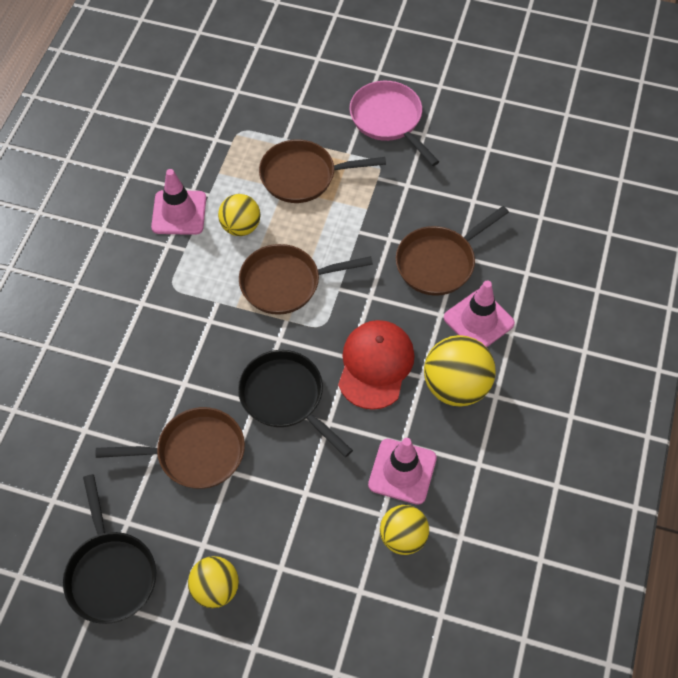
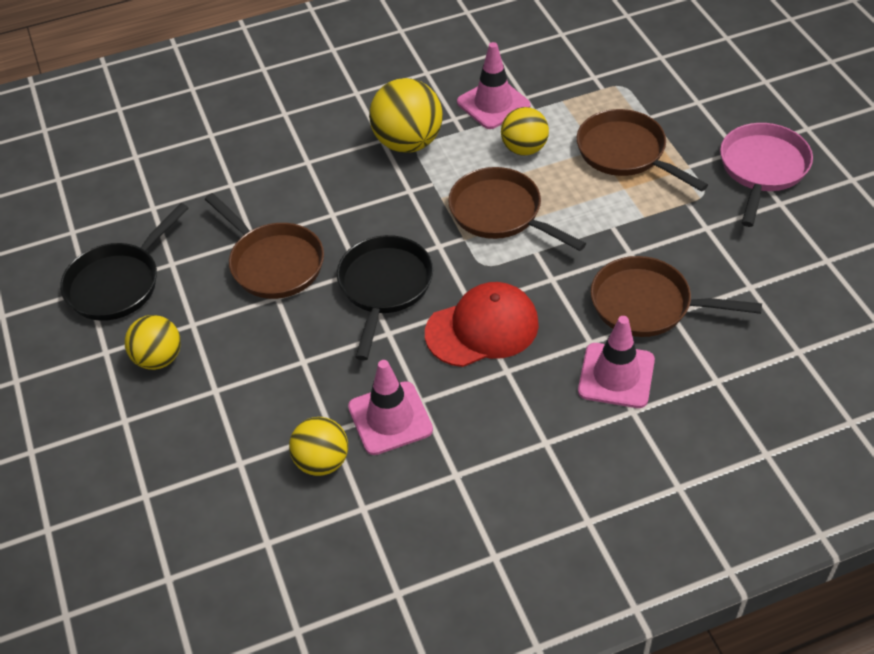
camera: 55 degrees right, 10 degrees down
(456, 386) = (523, 403): yellow ball -> yellow ball (408, 142)

